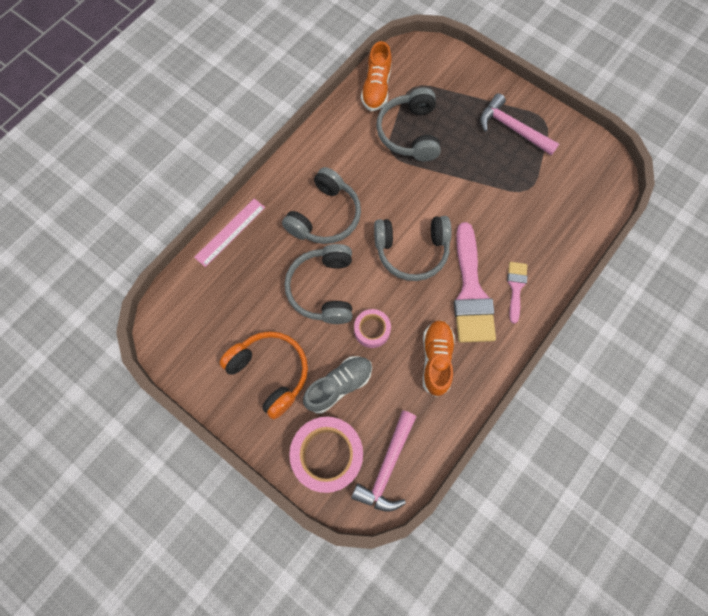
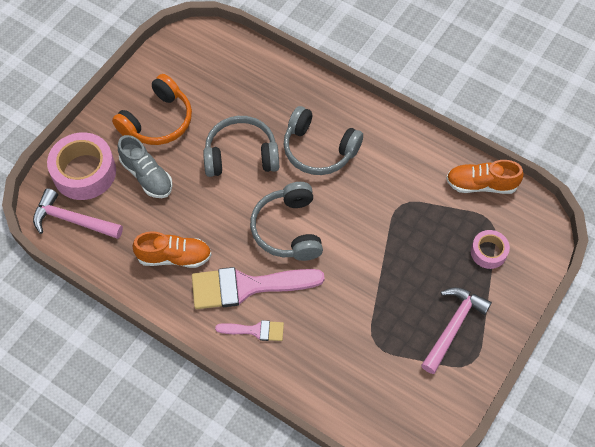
camera: 85 degrees right, 10 degrees down
(230, 232) = (293, 74): pink ruler -> none
(372, 330) = (201, 199): pink tape -> pink tape (488, 252)
(410, 133) = (429, 220): grey headphones -> none

